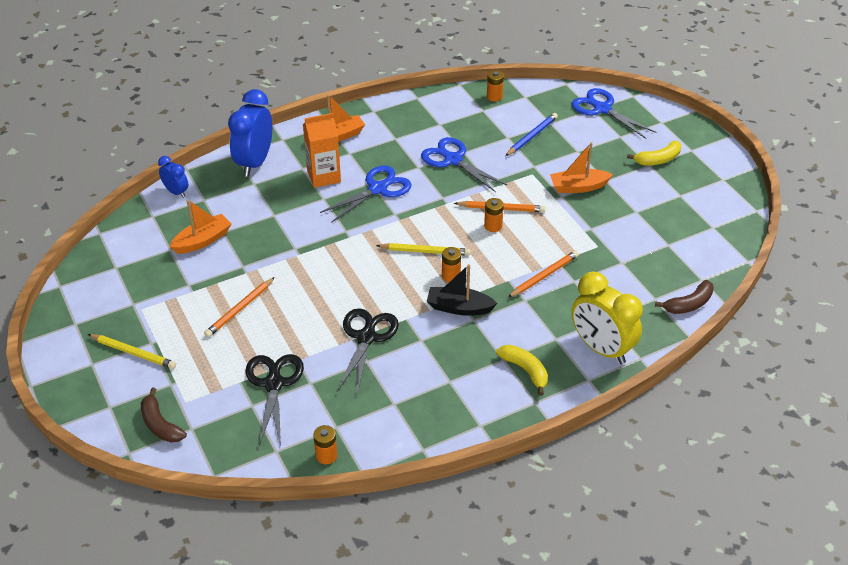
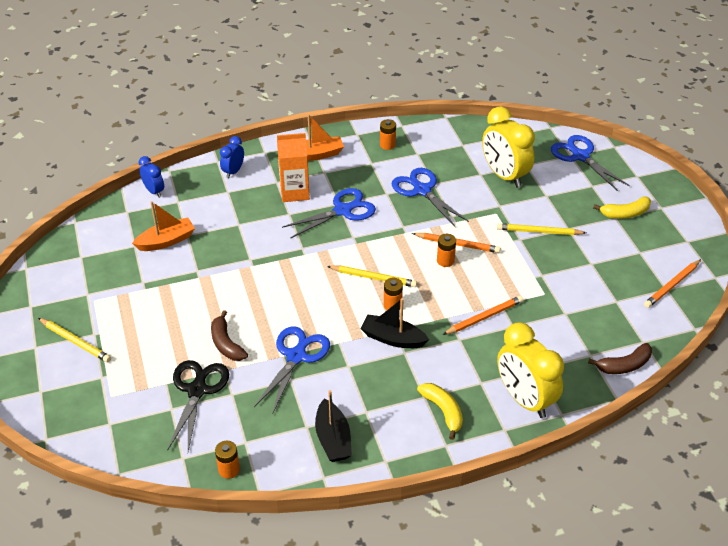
camera: 10 degrees right, 0 degrees up
(160, 424) = (82, 415): brown banana -> brown banana (226, 344)
(239, 309) = (184, 312): orange pencil -> orange pencil (672, 285)
(254, 163) = (233, 171): blue clock -> blue clock, size x0.52
(366, 337) = (296, 356): black scissors -> blue scissors
(423, 411) = (333, 439): none -> black boat
(494, 97) = (476, 132): orange battery -> orange battery (387, 145)
(532, 136) = (504, 176): blue pencil -> yellow clock
(578, 187) = (539, 232): orange boat -> yellow pencil

